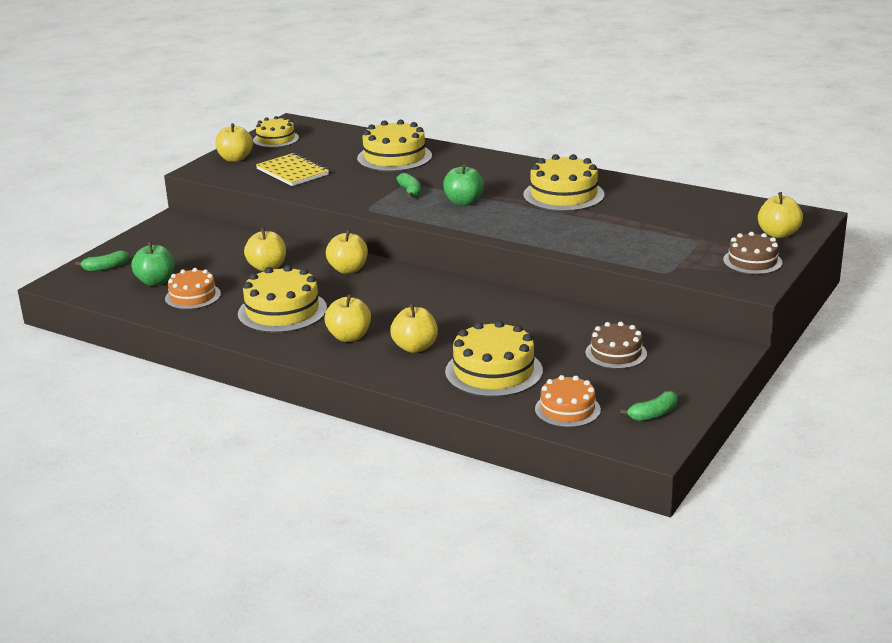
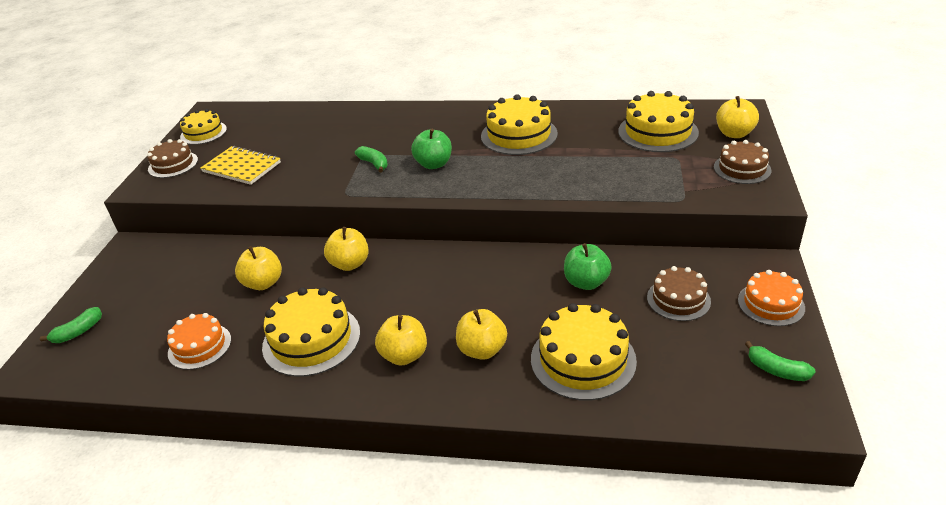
camera: 20 degrees left, 10 degrees up
(156, 281) = (147, 336): green apple -> green apple (586, 282)
(235, 159) = (173, 164): yellow apple -> brown cake
(394, 157) = (333, 128): yellow cake -> yellow cake (658, 132)
(567, 409) = (693, 391): orange cake -> orange cake (771, 304)
(653, 414) = (776, 370): green banana -> green banana turned 90 degrees clockwise

